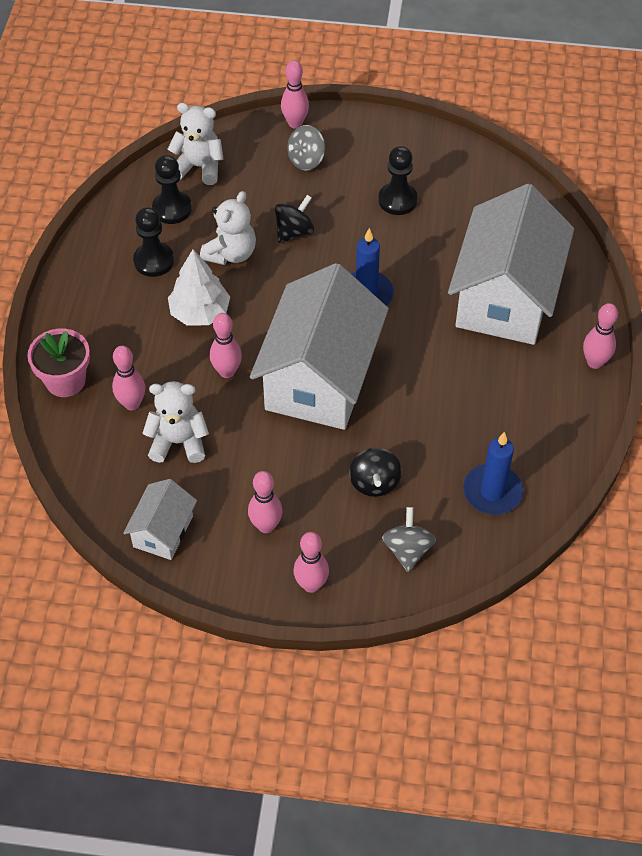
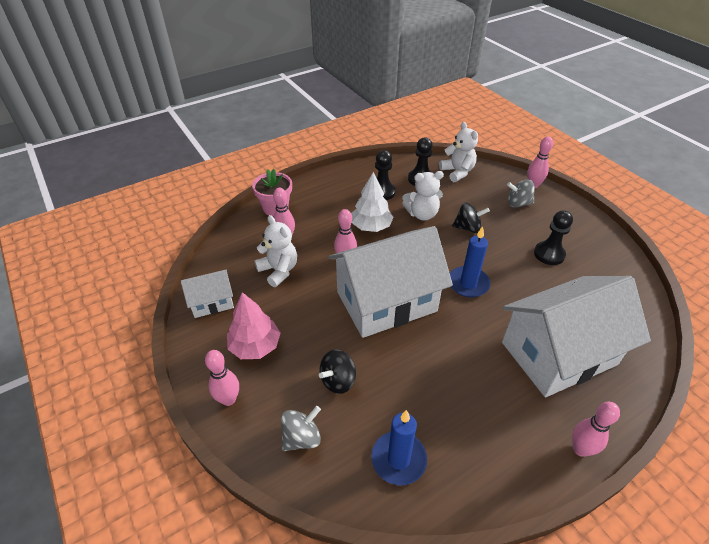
camera: 50 degrees right, 10 degrees down
(266, 526) = (255, 346): pink bowling pin -> pink tree

